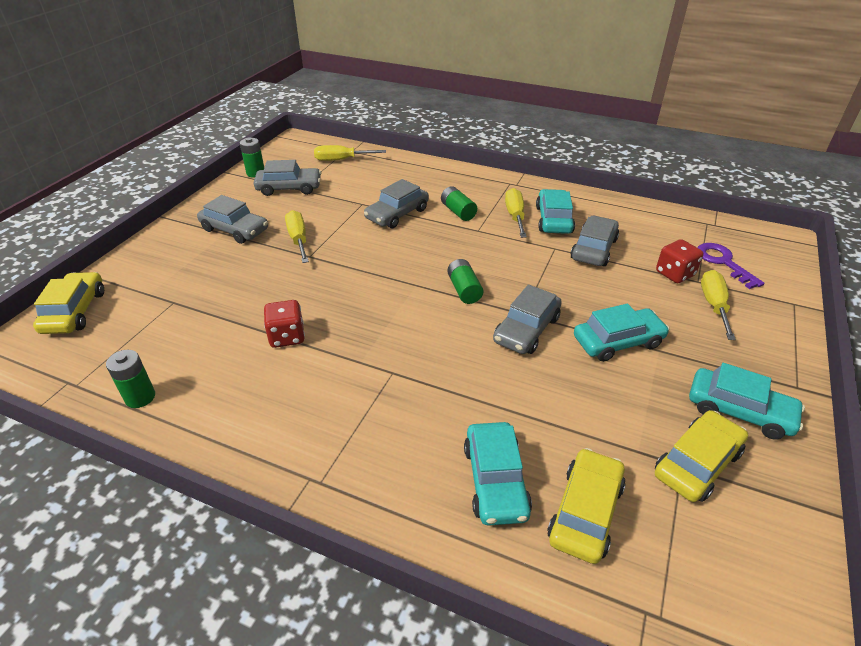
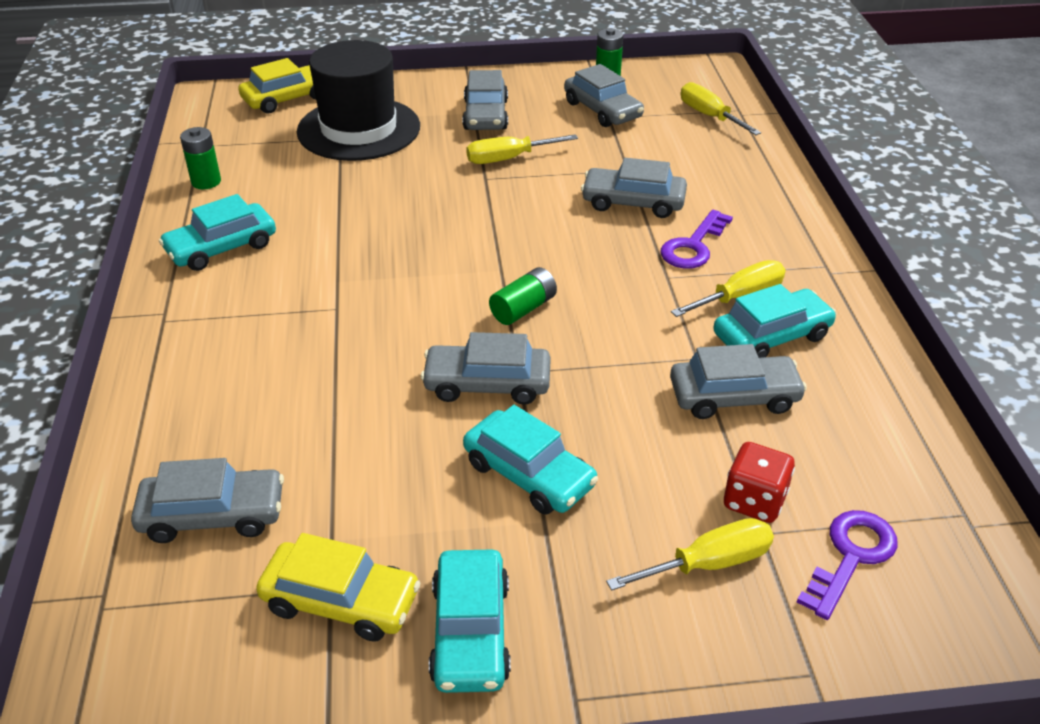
camera: 60 degrees right, 0 degrees up
(175, 289) = (359, 129): none -> black hat
(287, 337) = (340, 221): red dice -> none
(298, 239) = (508, 159): yellow screwdriver -> yellow screwdriver turned 150 degrees counterclockwise
(458, 212) = (693, 246): green battery -> purple key
(495, 480) = (222, 433): turquoise car -> turquoise car (221, 247)
(585, 512) = (213, 515): yellow car -> grey car

